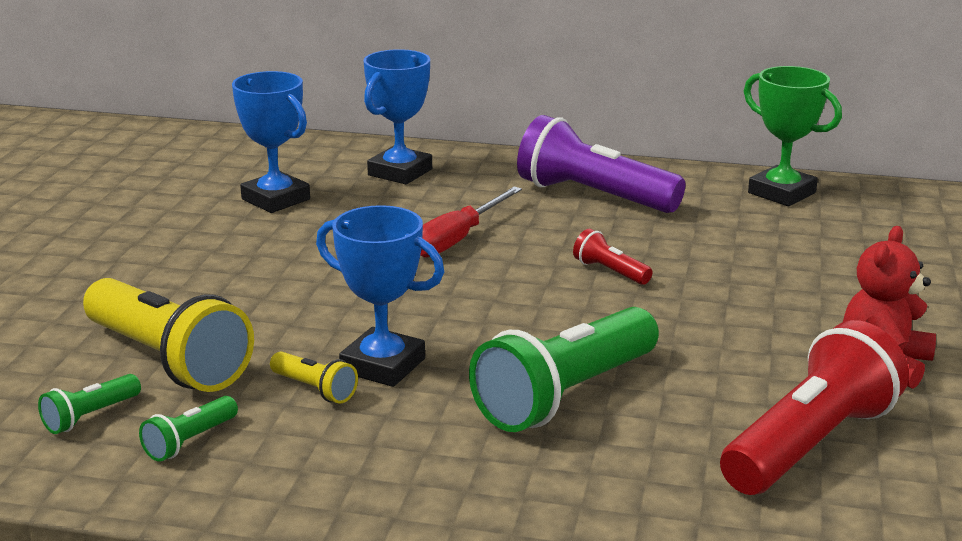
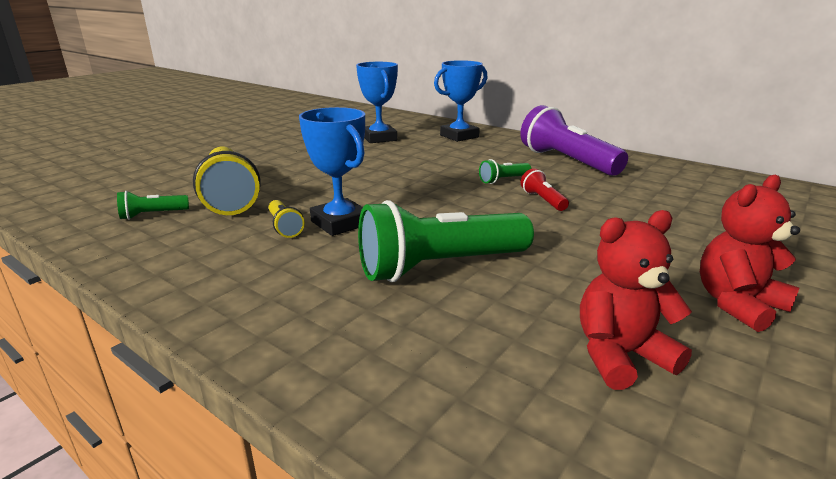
camera: 25 degrees right, 0 degrees up
(189, 441) = (180, 239): green flashlight -> green flashlight (503, 180)
(458, 239) = (459, 169): red screwdriver -> none
(781, 193) = (707, 178): green trophy -> none
(810, 444) = (620, 355): red flashlight -> red teddy bear

